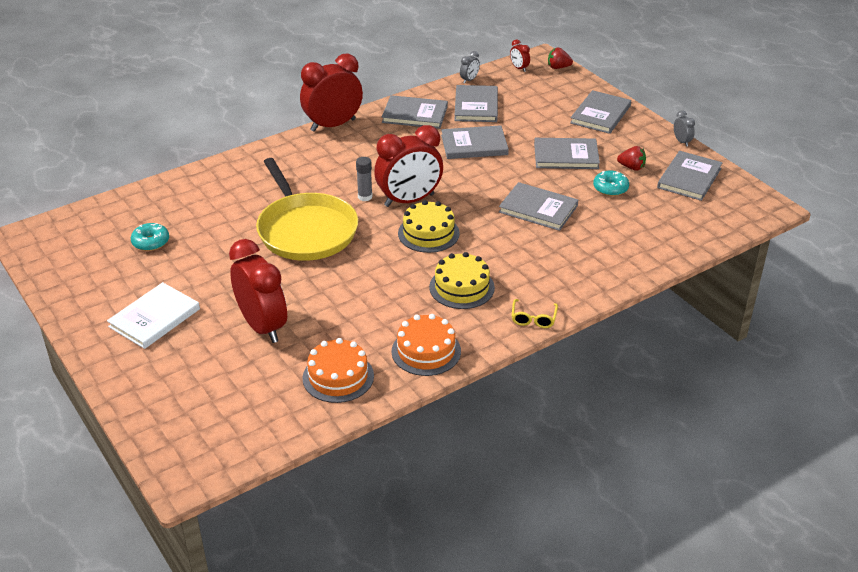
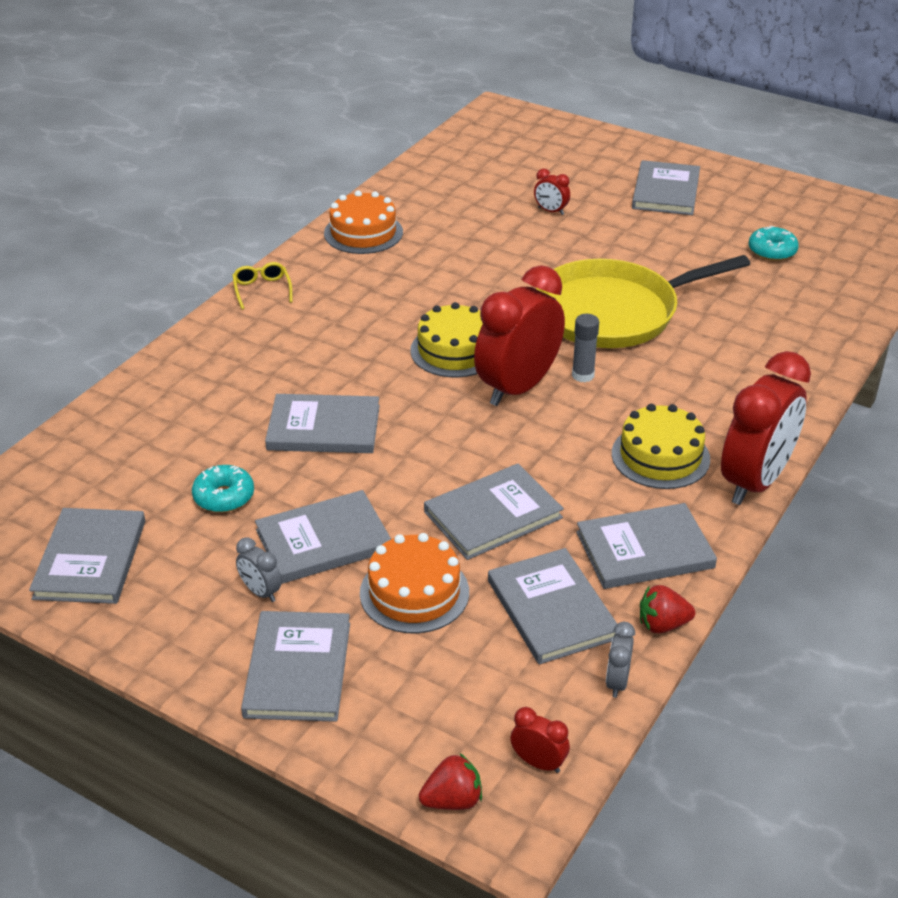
camera: 155 degrees right, 0 degrees up
(154, 318) = (666, 191): white book -> grey book
(262, 326) = (551, 211): red clock -> red clock, size x0.42
(305, 230) = (613, 312): yellow pan -> yellow pan turned 60 degrees counterclockwise
(338, 377) = (434, 193): orange cake -> orange cake (414, 592)
(461, 287) = (366, 300): yellow cake -> yellow cake (660, 456)
(631, 167) = (199, 551): red strawberry -> red strawberry (662, 625)
(682, 142) = (114, 645): grey clock -> grey clock (261, 592)

